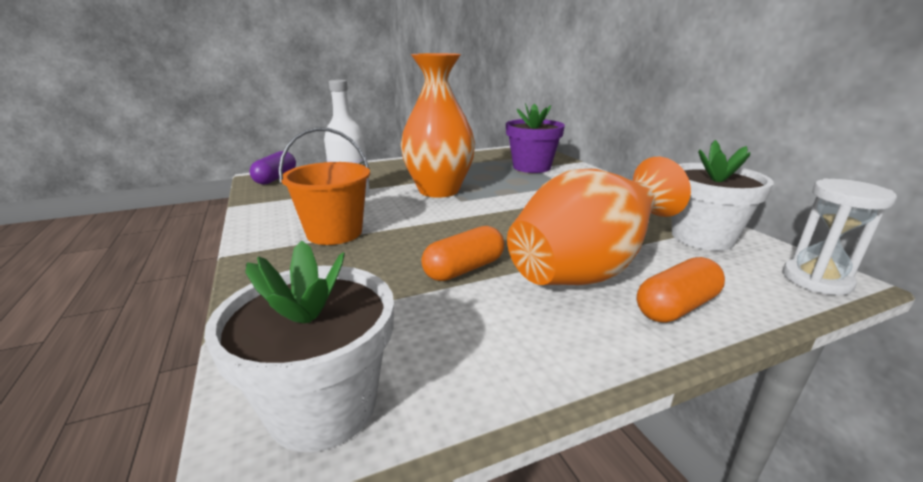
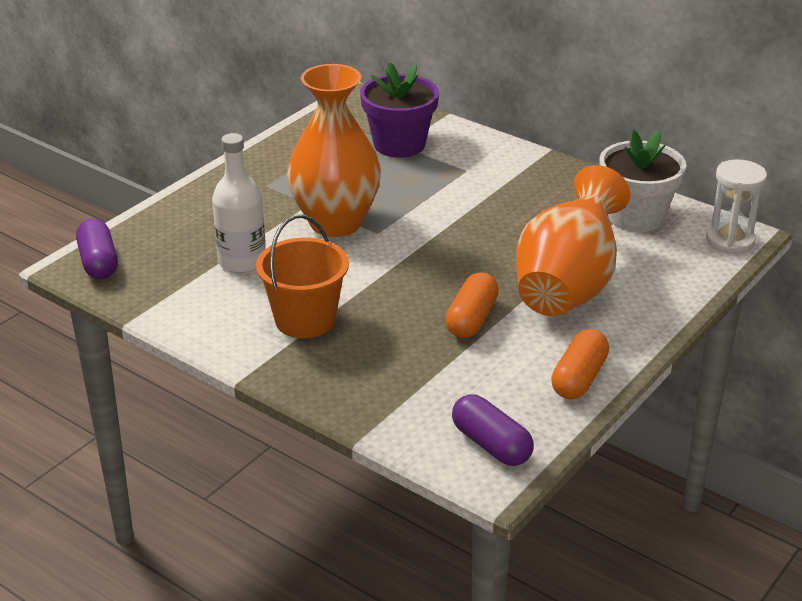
camera: 30 degrees left, 10 degrees up
(323, 407) = (491, 445): white flower pot -> purple capsule
(676, 307) = (648, 300): orange capsule -> orange capsule (579, 378)

